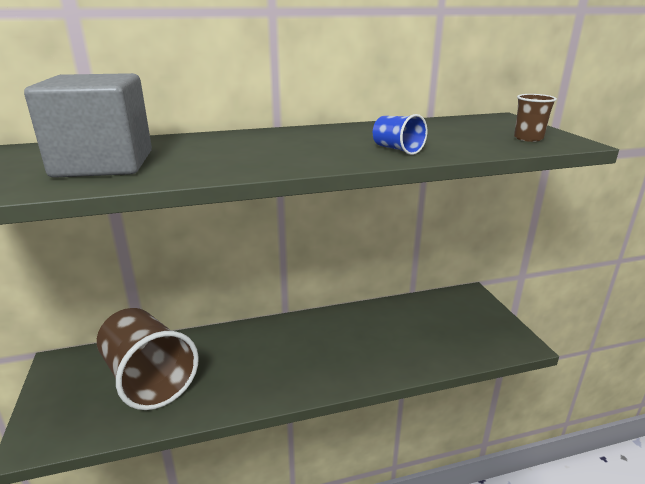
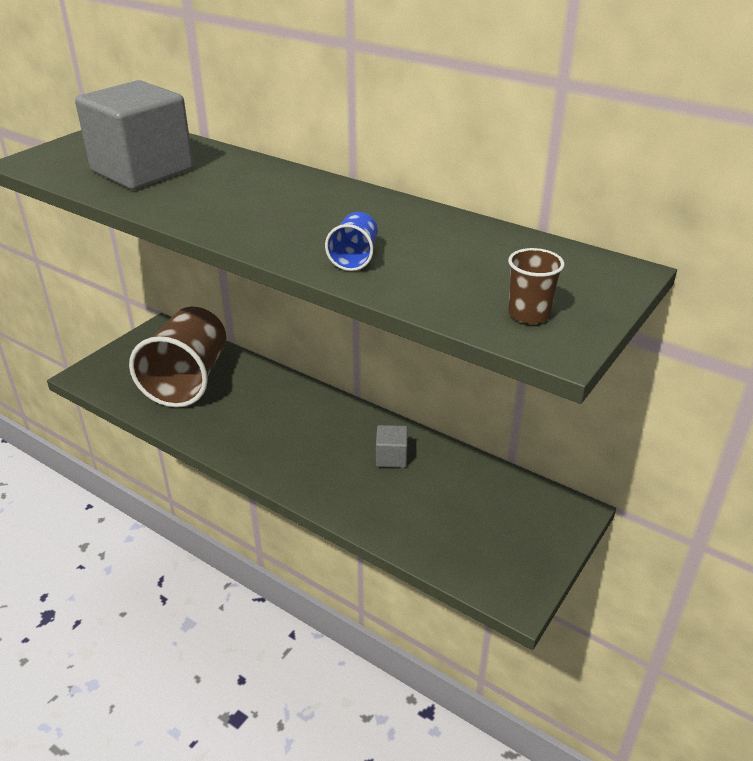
camera: 50 degrees right, 10 degrees up
(361, 328) = (391, 457): none -> grey cube

